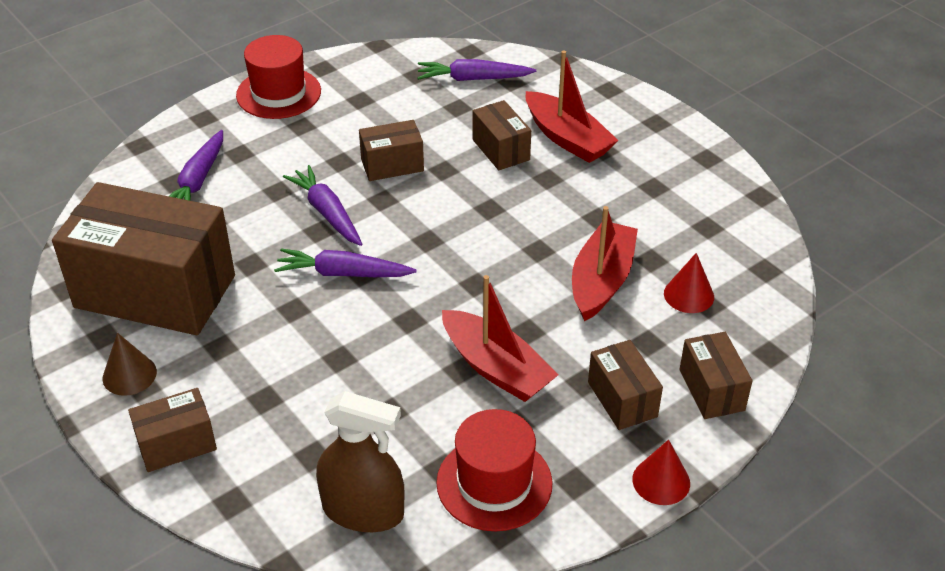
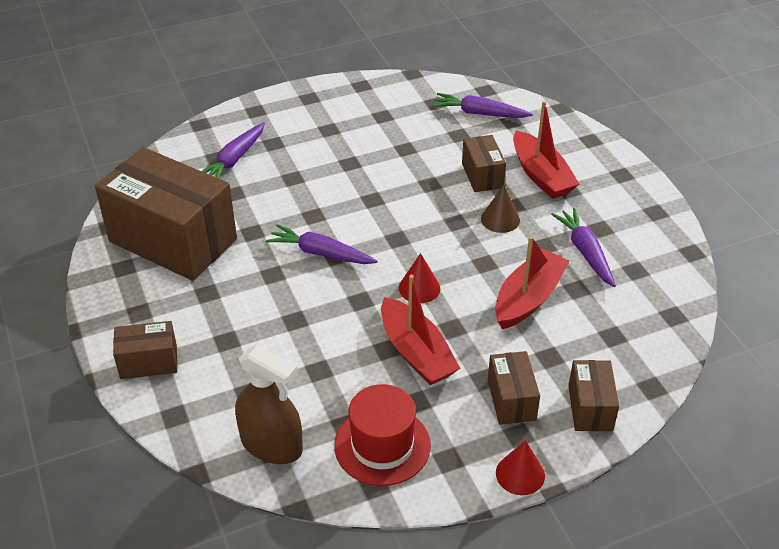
camera: 15 degrees right, 0 degrees up
(129, 375) = (132, 301): brown cone -> brown cone (500, 219)
(278, 93) = (320, 100): red hat -> none
(327, 213) = (325, 202): purple carrot -> purple carrot (585, 252)
(392, 165) = (389, 173): brown box -> none
(689, 295) = (598, 324): red cone -> red cone (419, 288)

